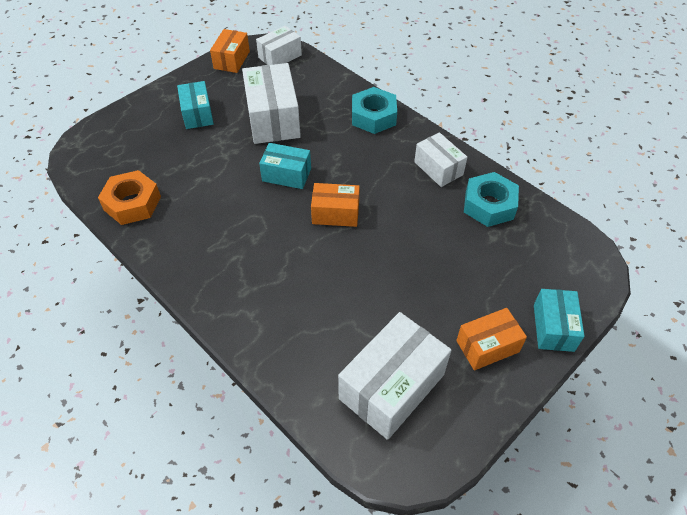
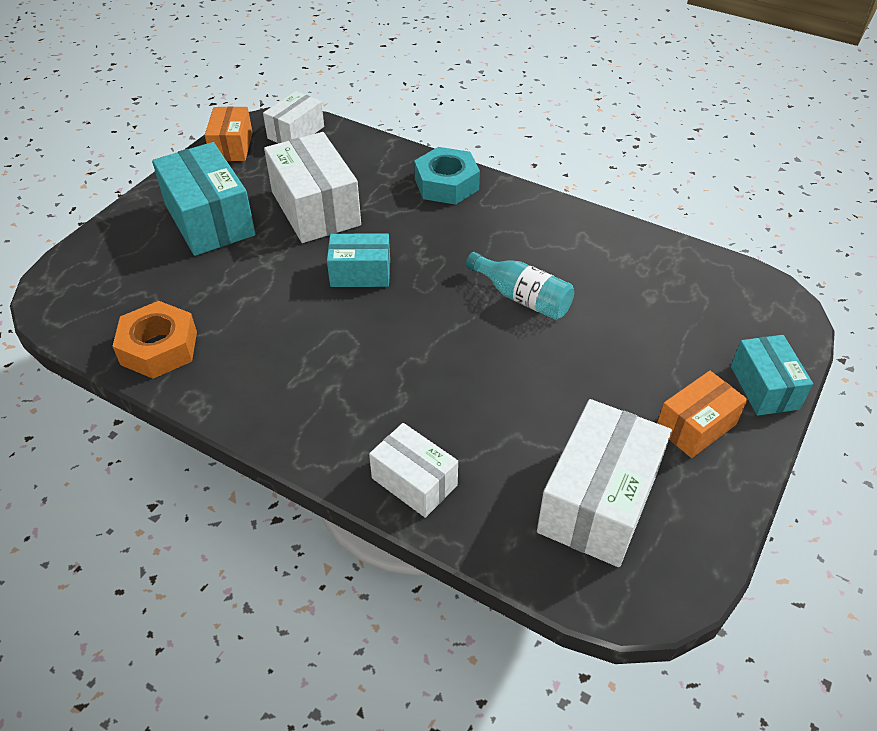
camera: 15 degrees left, 5 degrees down
(197, 114) = (209, 220): turquoise box -> turquoise box, size x1.67
(335, 213) = (443, 308): orange box -> none
(396, 217) = (522, 297): none -> turquoise bottle
(438, 168) = (552, 231): white box -> white box (414, 482)
(489, 205) = (631, 262): turquoise nut -> none

